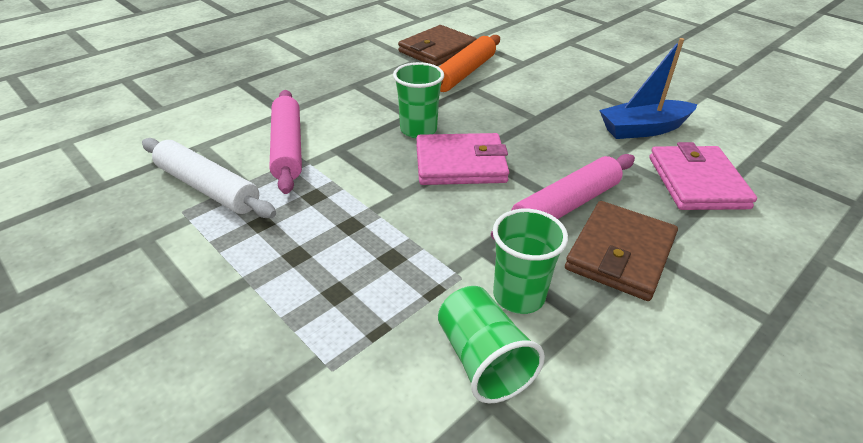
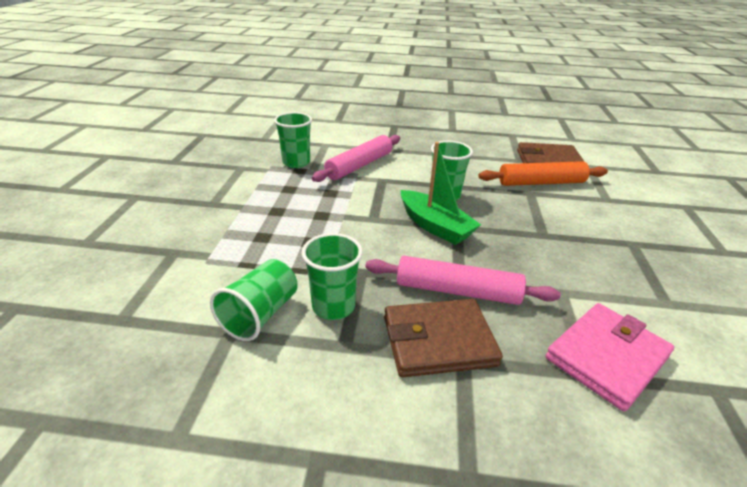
camera: 50 degrees right, 5 degrees down
(208, 188) = (296, 162): white rolling pin -> green cup
(460, 164) = (435, 226): pink wallet -> green boat
(643, 129) = (632, 295): blue boat -> none

